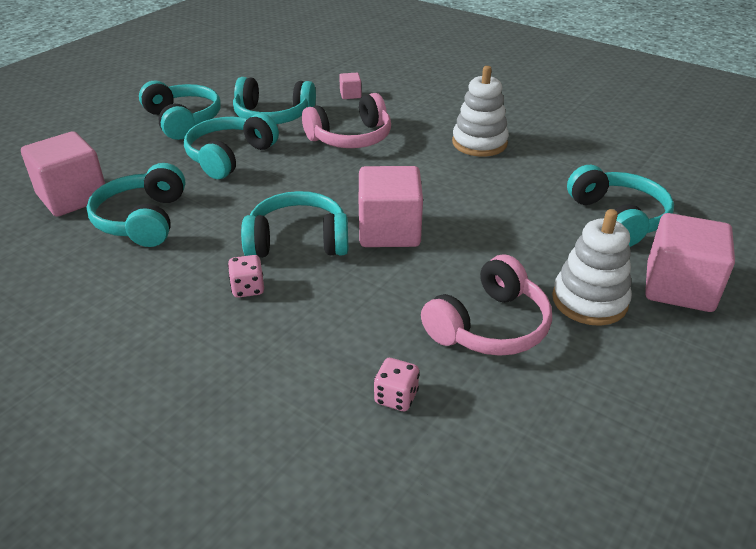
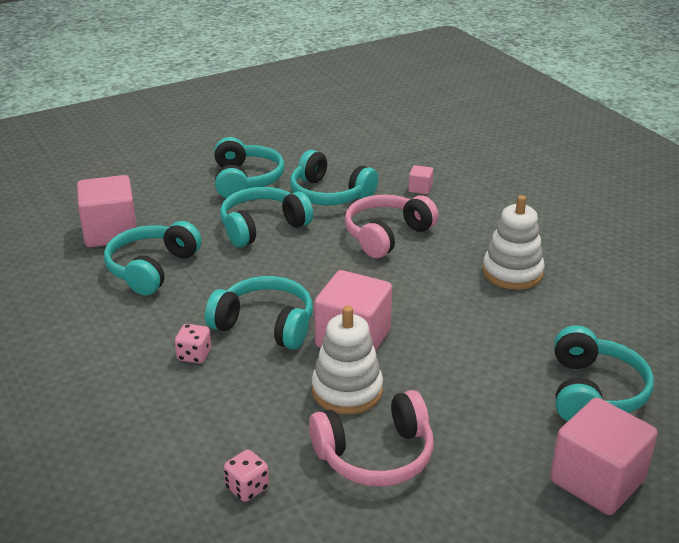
camera: 25 degrees right, 5 degrees down
(351, 138) = (386, 235): pink headphones -> pink headphones turned 135 degrees clockwise
(589, 300) = (491, 463): white stacking toy -> white stacking toy (347, 390)

